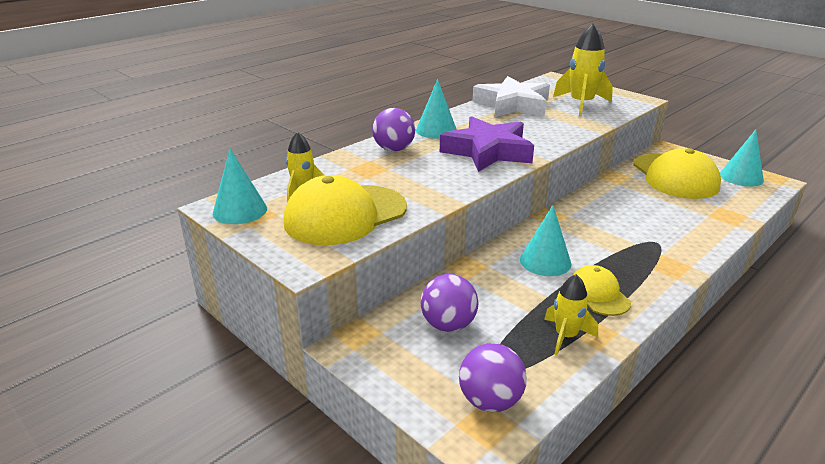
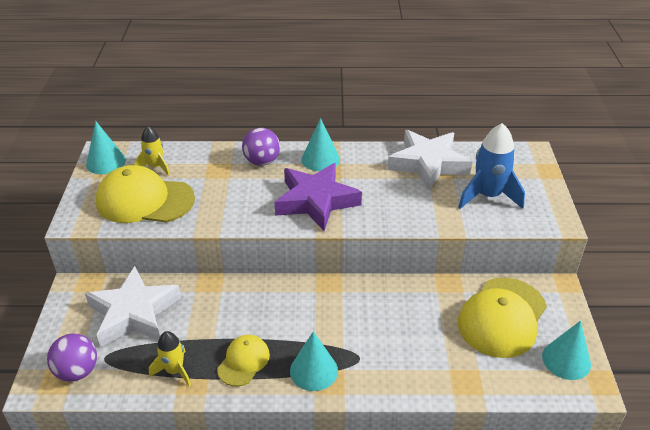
camera: 45 degrees right, 10 degrees up
(448, 325) = (134, 313): purple ball -> white star
(545, 261) = (258, 314): turquoise cone -> turquoise cone (313, 370)
(581, 104) = (488, 196): yellow rocket -> blue rocket

